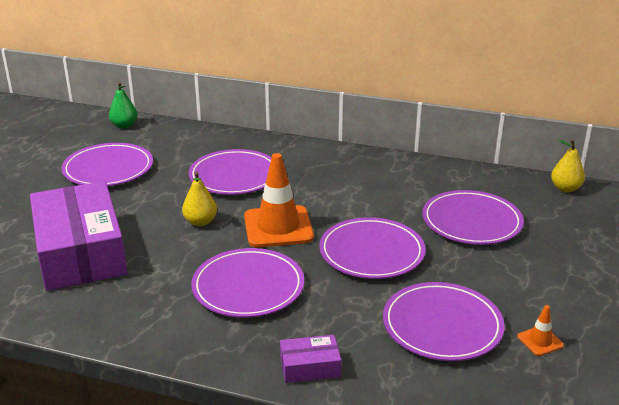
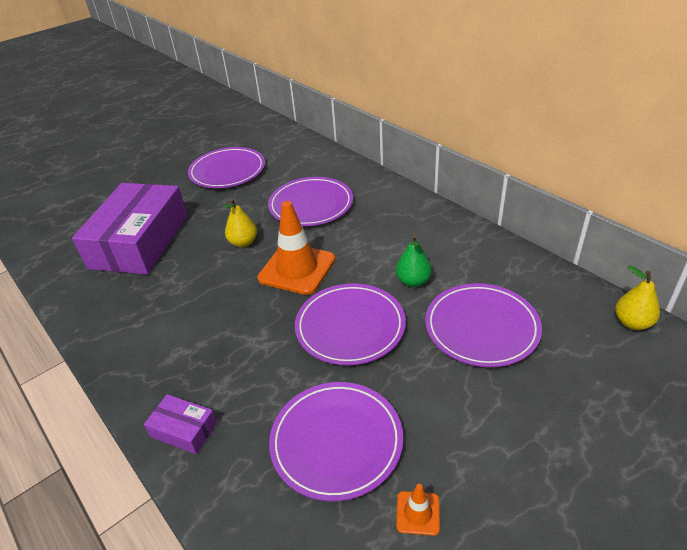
camera: 35 degrees right, 10 degrees up
(124, 126) = (276, 133): green pear -> green pear (413, 281)
(248, 287) = (217, 322): purple plate -> none

